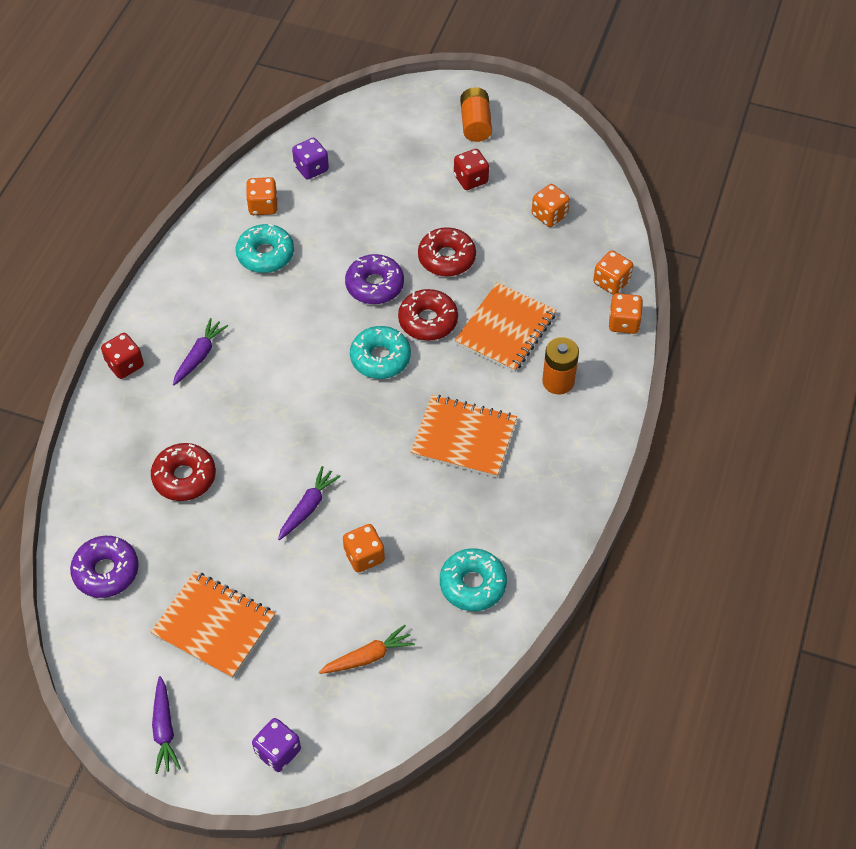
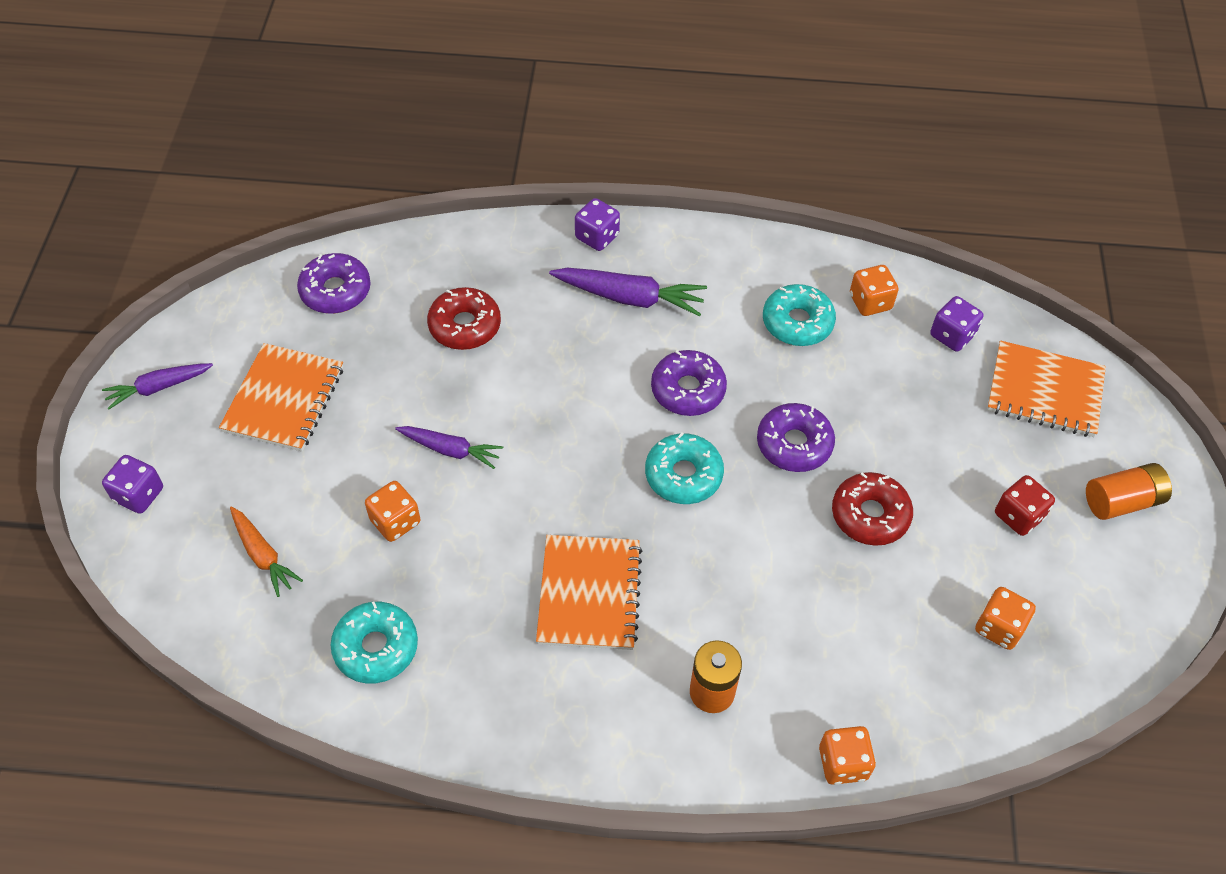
camera: 75 degrees right, 0 degrees up
(125, 365) = (597, 237): red dice -> purple dice
(199, 356) = (630, 298): purple carrot -> purple carrot, size x1.54
(304, 338) = (688, 390): none -> purple donut
(428, 321) = (759, 515): red donut -> none
(506, 329) = (777, 609): orange notebook -> orange notebook (1044, 391)
(611, 282) = (911, 733): orange dice -> none

